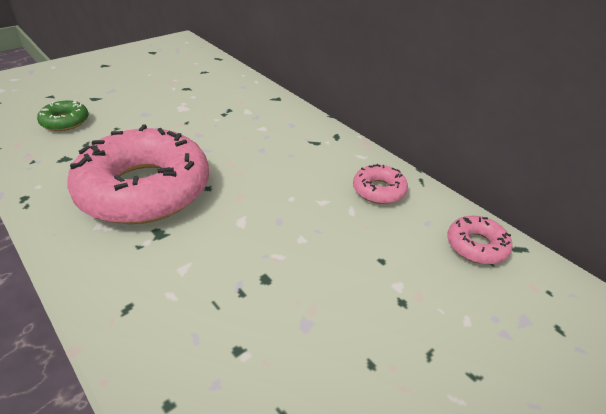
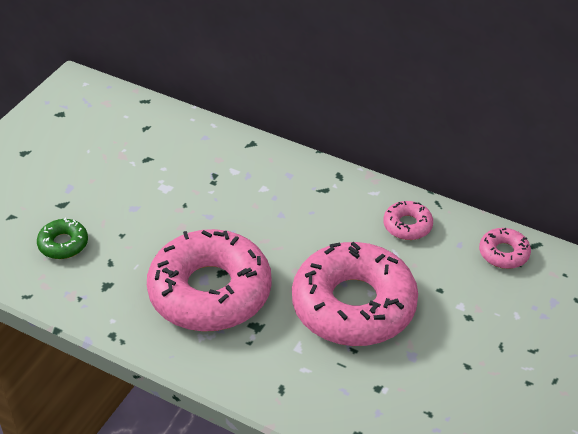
camera: 20 degrees left, 5 degrees up
(274, 245) = (353, 305): none -> pink donut

